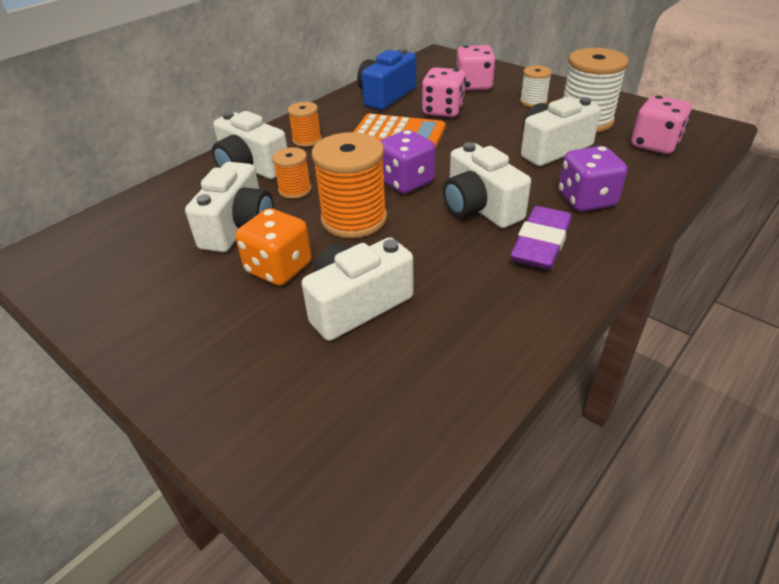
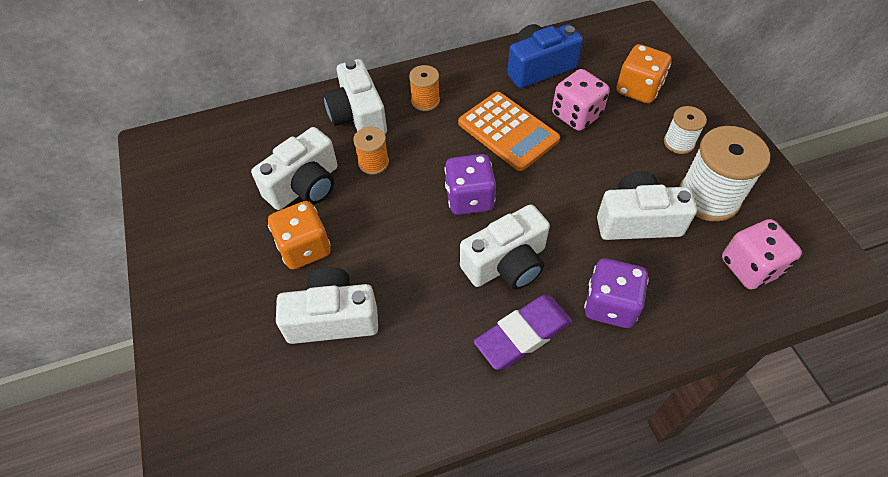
camera: 30 degrees right, 15 degrees up
(354, 219) = (395, 222): orange spool -> none
(474, 85) = (638, 89): pink dice -> orange dice
(479, 208) = (506, 263): white camera -> white camera turned 120 degrees counterclockwise

